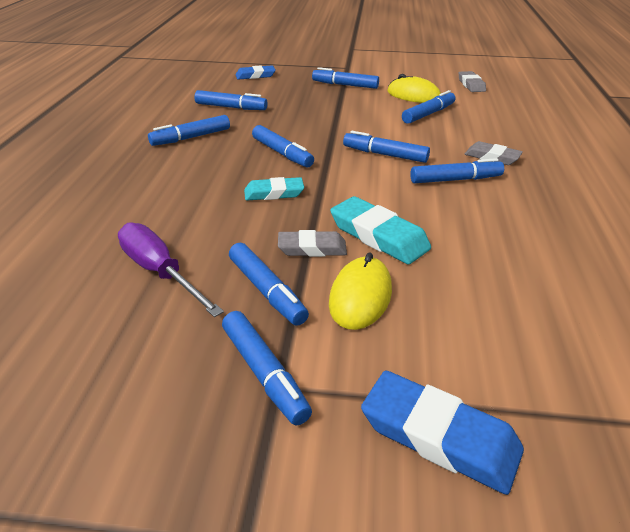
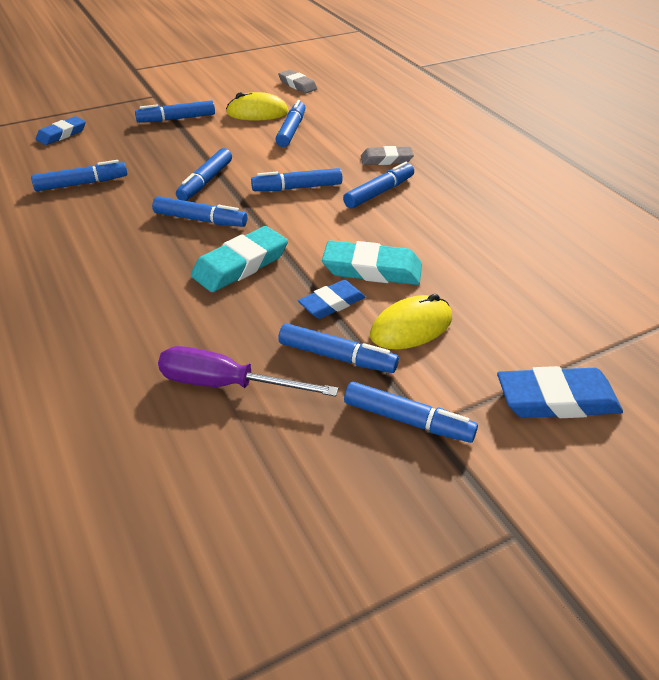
camera: 35 degrees left, 5 degrees up
(191, 138) = (81, 235): blue marker -> blue marker (205, 182)
(274, 193) = (240, 265): turquoise eraser -> turquoise eraser, size x1.54
(312, 248) = (332, 303): grey eraser -> blue eraser
(360, 296) = (411, 327): yellow mouse -> yellow mouse turned 75 degrees clockwise

